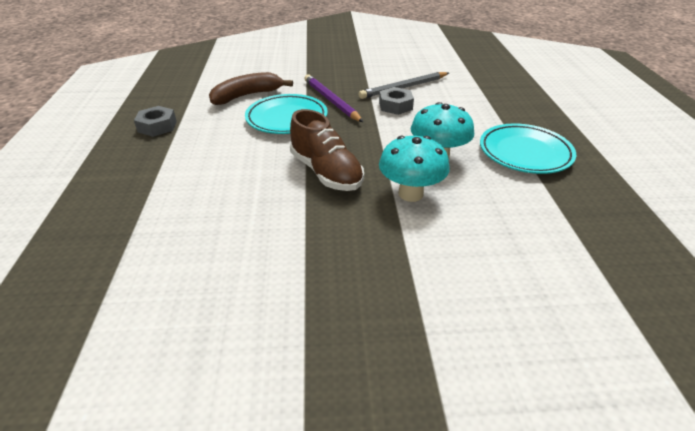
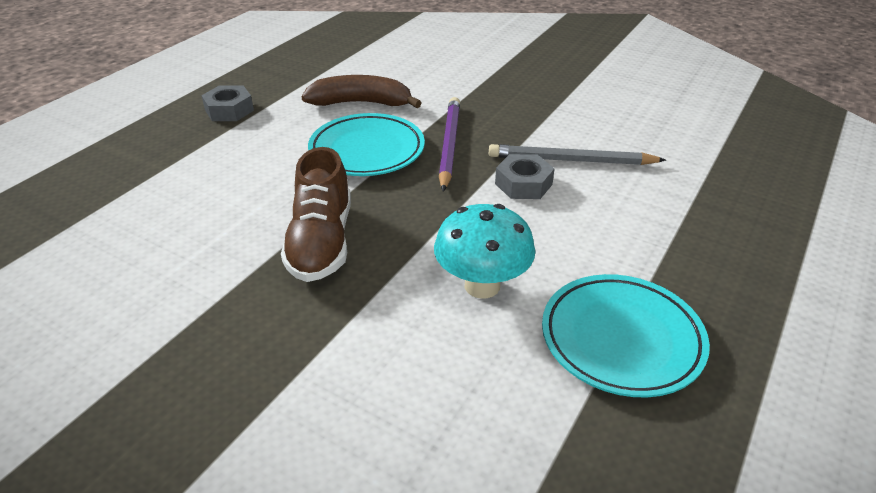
camera: 35 degrees right, 0 degrees up
(410, 194) = (379, 320): turquoise mushroom -> none

